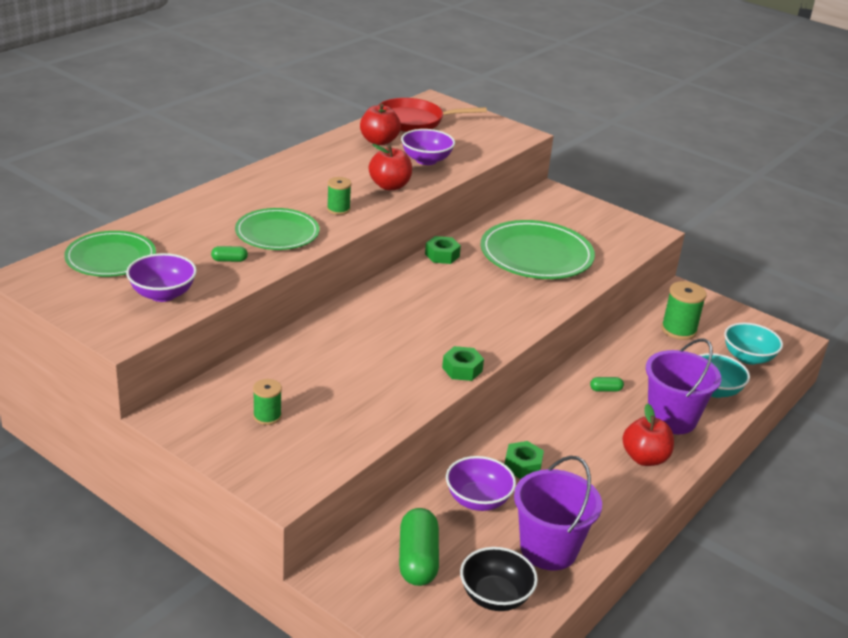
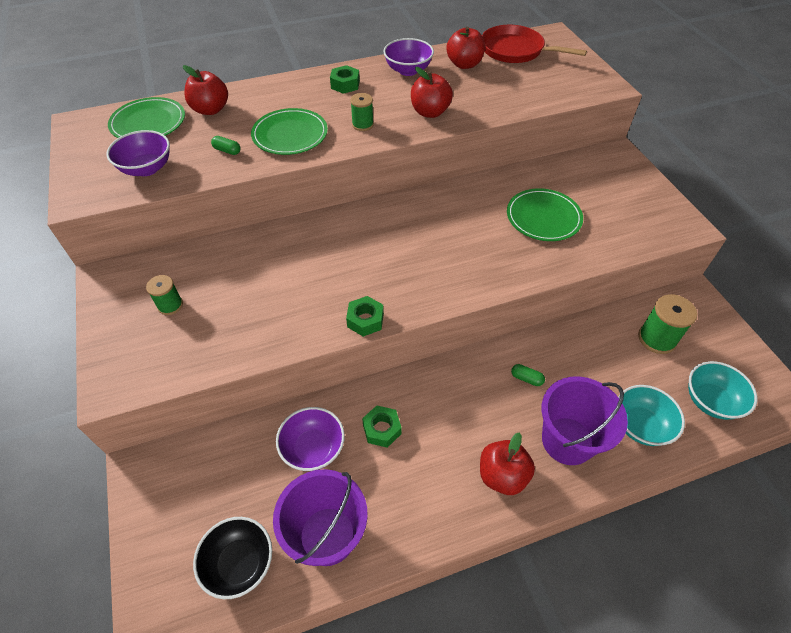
camera: 35 degrees right, 20 degrees up
(166, 231) = (210, 110): none -> red apple
(417, 560) = (214, 487): green capsule -> none
(426, 160) = (488, 93): purple bowl -> purple bowl (408, 70)
(442, 255) = (455, 191): green nut -> green nut (345, 84)
(536, 255) = (543, 217): green plate -> green plate, size x0.66

